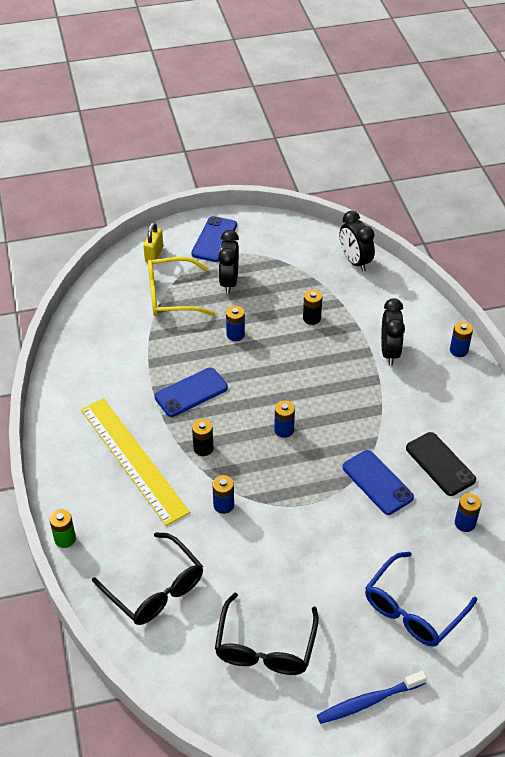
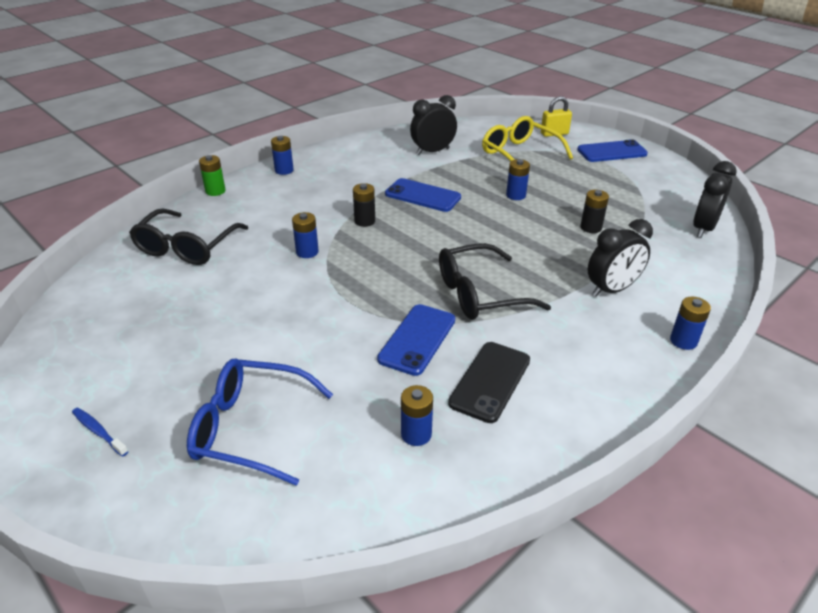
camera: 60 degrees right, 10 degrees down
(133, 459) = (322, 193): yellow ruler -> none
(229, 282) = (573, 173): black clock -> black clock (433, 151)
(265, 647) = (146, 330): black glasses -> black glasses (479, 294)
(284, 430) = (429, 256): blue battery -> blue battery (284, 170)
(368, 701) = (98, 431): blue toothbrush -> blue toothbrush, size x0.59

